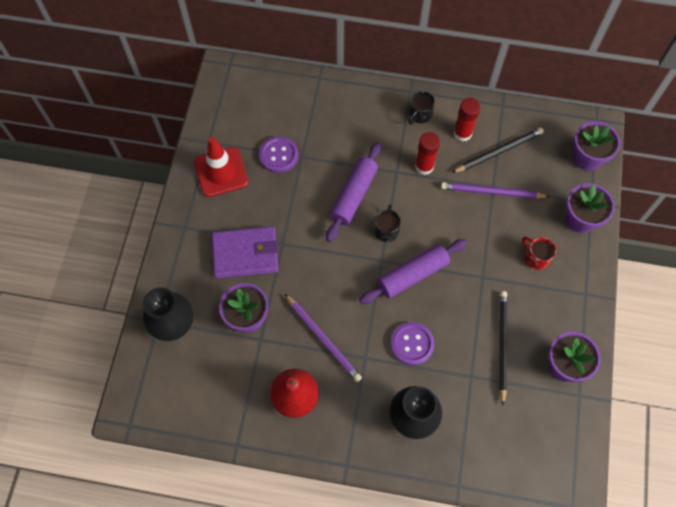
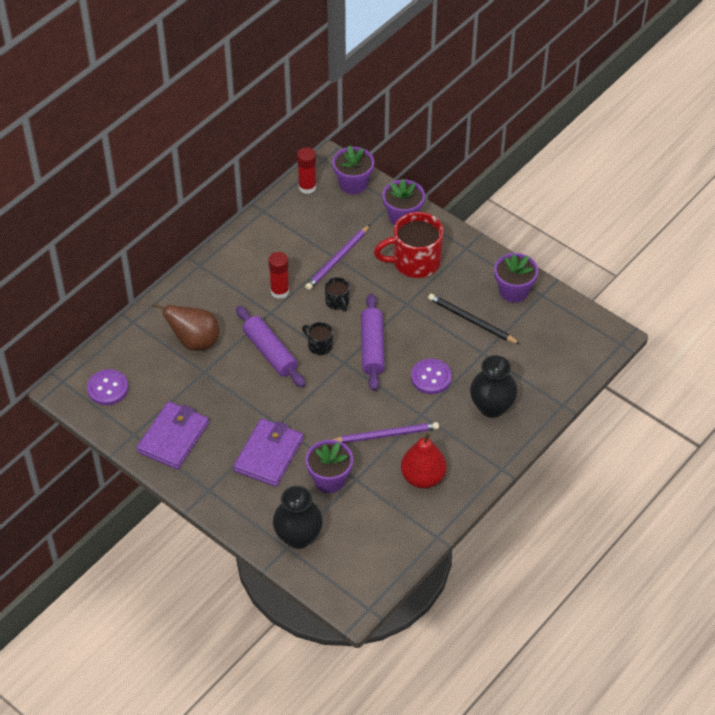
camera: 60 degrees left, 15 degrees down
(221, 172) = (173, 438): red traffic cone -> purple wallet
(279, 155) = (189, 387): purple button -> purple button (108, 388)
(328, 132) = (194, 341): none -> brown pear
(419, 115) = (228, 270): black mug -> black mug (337, 302)
(462, 133) = (268, 250): red glue stick -> red glue stick (307, 187)
(499, 151) = (304, 236): black pencil -> none
(536, 257) = (414, 261): red mug -> red mug, size x2.03

